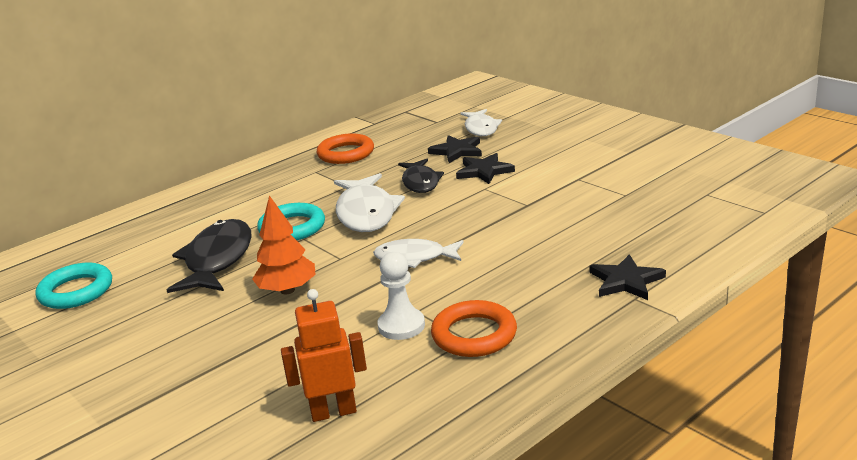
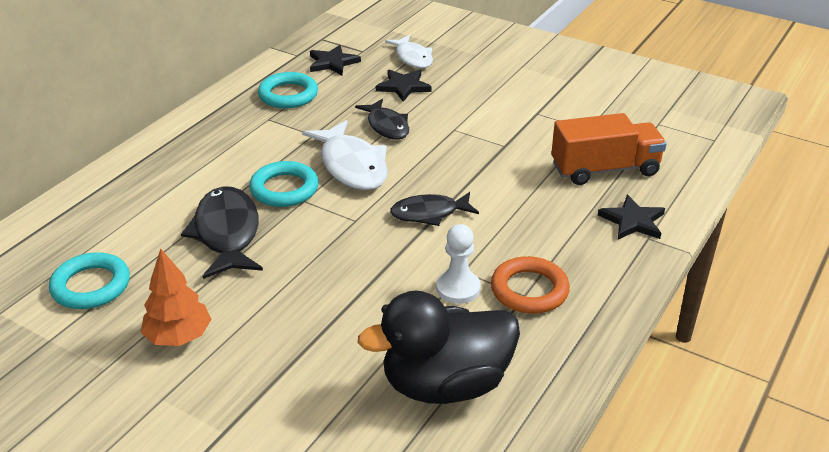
camera: 20 degrees left, 10 degrees up
(287, 290) = (323, 262): orange tree -> orange tree (178, 337)
(333, 412) = (445, 384): orange robot -> black duck
(346, 153) = (288, 95): orange ring -> turquoise ring
(414, 258) = (429, 213): white fish -> black fish
(484, 171) = (443, 109): black star -> black star (333, 63)
(622, 232) = (605, 169): none -> orange truck

